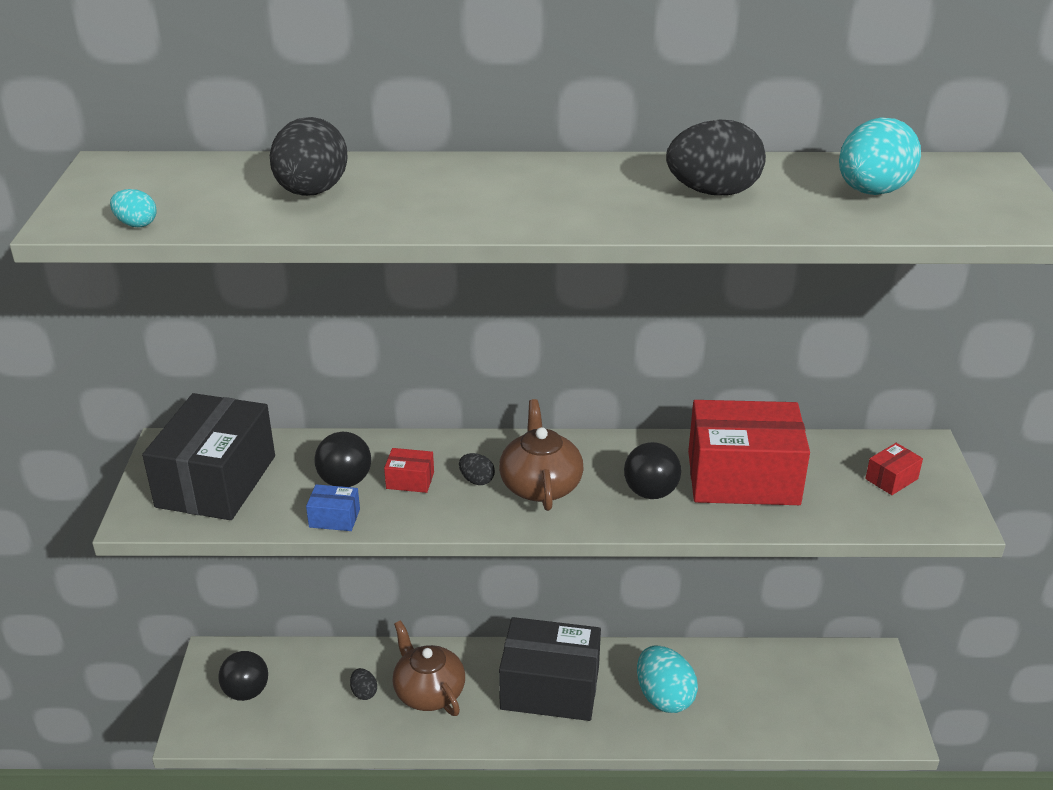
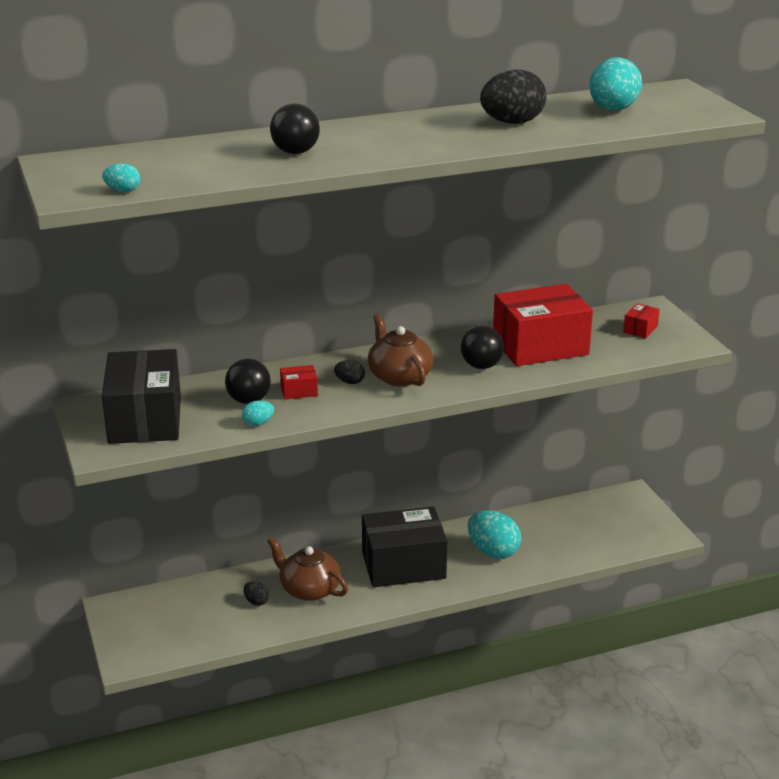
camera: 20 degrees left, 5 degrees down
(246, 692) = (156, 623): black ball -> black ball (295, 152)
(311, 192) = (232, 157): black egg -> none
(334, 518) = (258, 423): blue box -> turquoise egg

